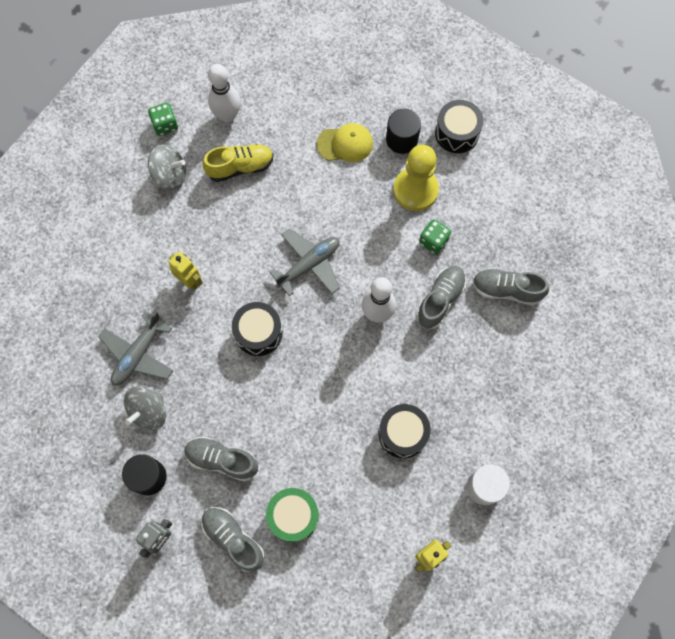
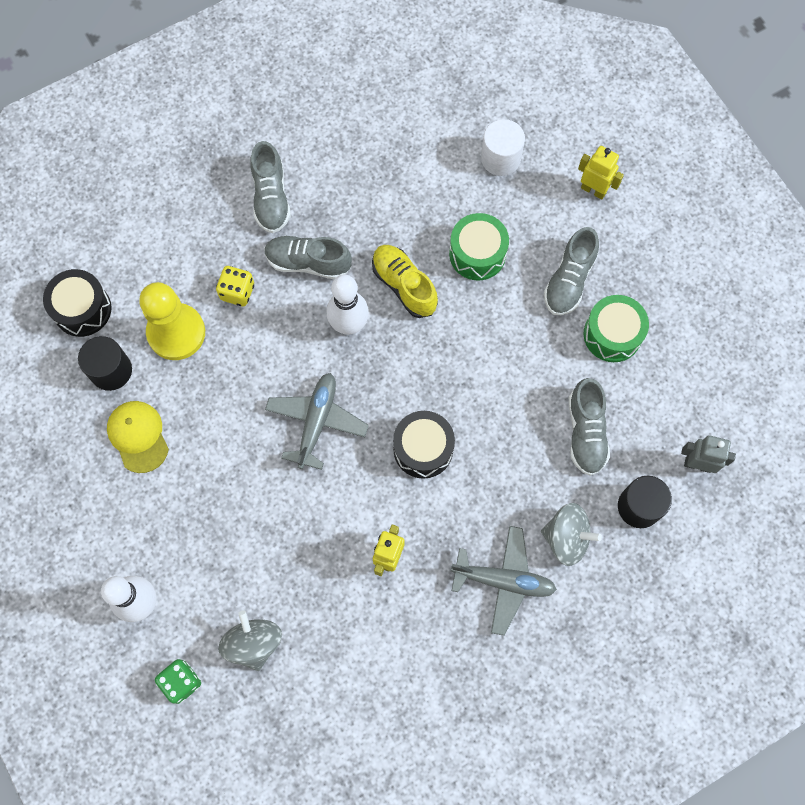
camera: 110 degrees left, 0 degrees up
(233, 539) = (663, 387): grey shoe -> grey shoe (569, 280)
(240, 167) = (212, 556): yellow shoe -> yellow shoe (404, 285)
(309, 265) = (316, 422): grey plane -> grey plane turned 75 degrees clockwise
(403, 433) = (477, 254): black drum -> green drum
(433, 241) = (237, 292): green dice -> yellow dice

